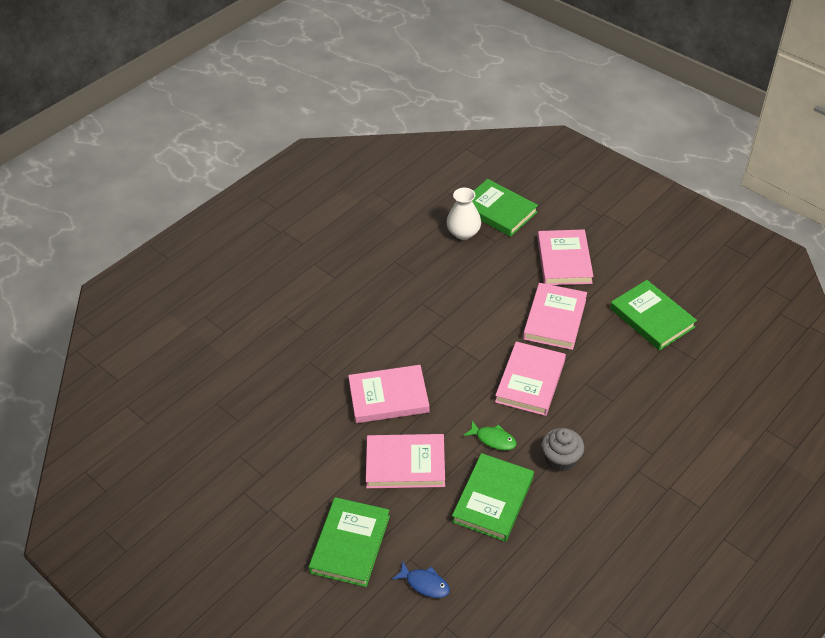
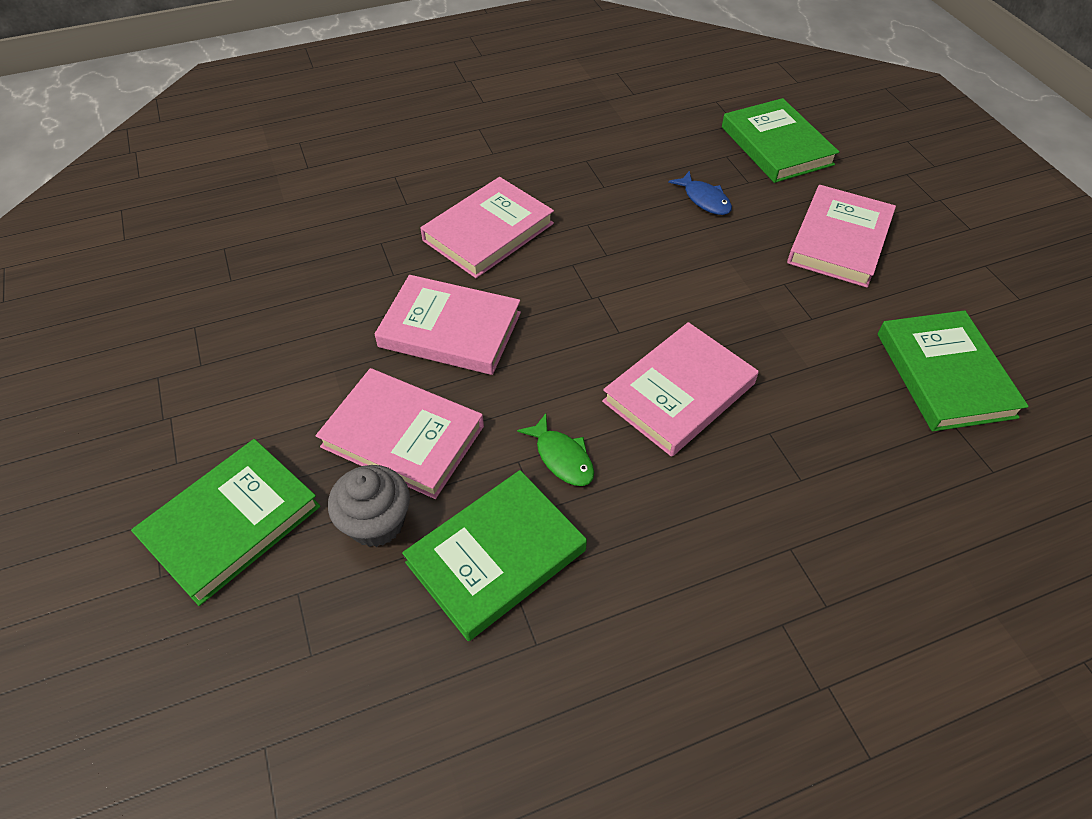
camera: 25 degrees right, 5 degrees up
(425, 584) = (288, 648): blue fish -> blue fish (704, 199)
(463, 233) = (707, 156): white vase -> none
(554, 319) = (775, 316): pink book -> pink book (488, 232)
(560, 459) = (652, 540): grey cupcake -> grey cupcake (376, 522)

